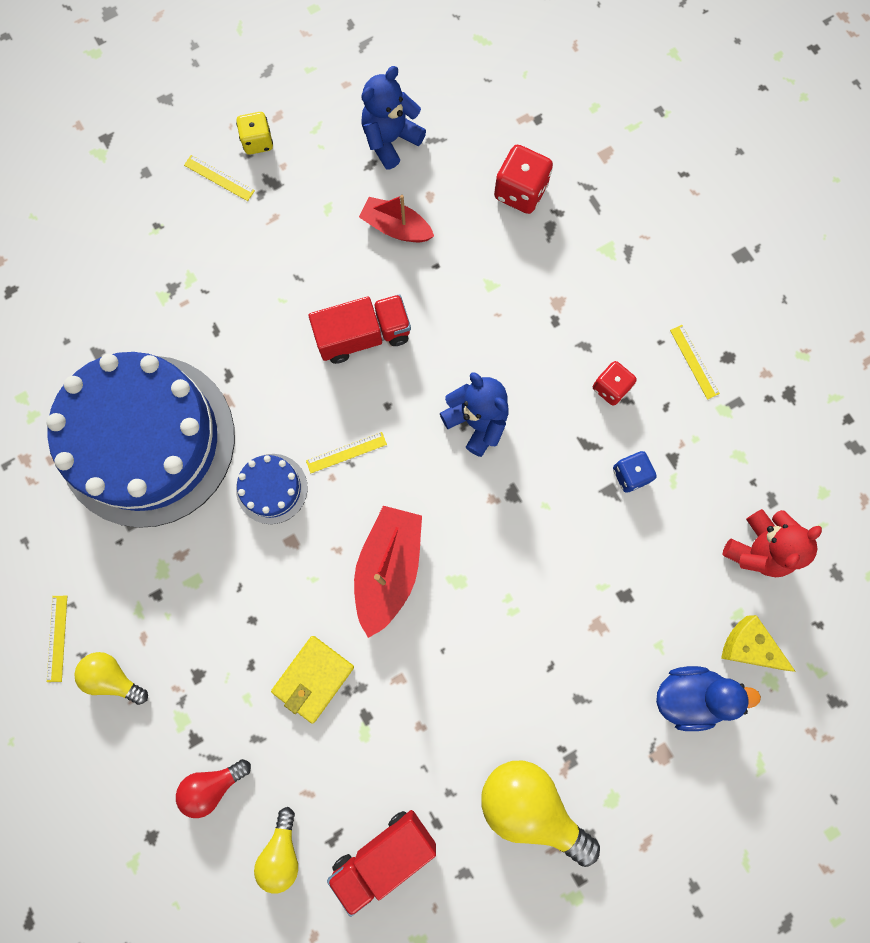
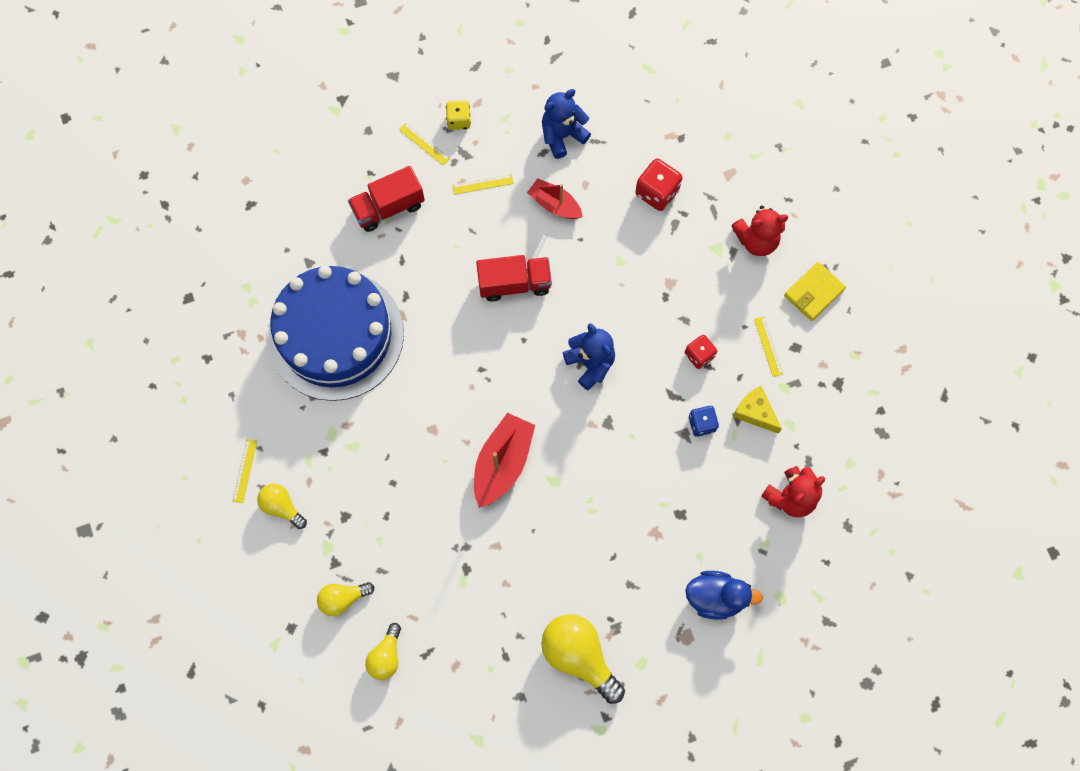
camera: 10 degrees right, 5 degrees down
(213, 785) = (343, 598): red light bulb -> yellow light bulb
(271, 488) = (424, 387): blue cake -> none
(313, 678) = (431, 534): yellow wallet -> yellow wallet (813, 292)
(346, 452) = (486, 370): yellow ruler -> yellow ruler (483, 184)
(384, 854) = (462, 672): red truck -> red truck (388, 207)
(654, 231) = (756, 240): none -> red teddy bear
(749, 646) = (768, 569): yellow cheese -> yellow cheese (755, 412)

